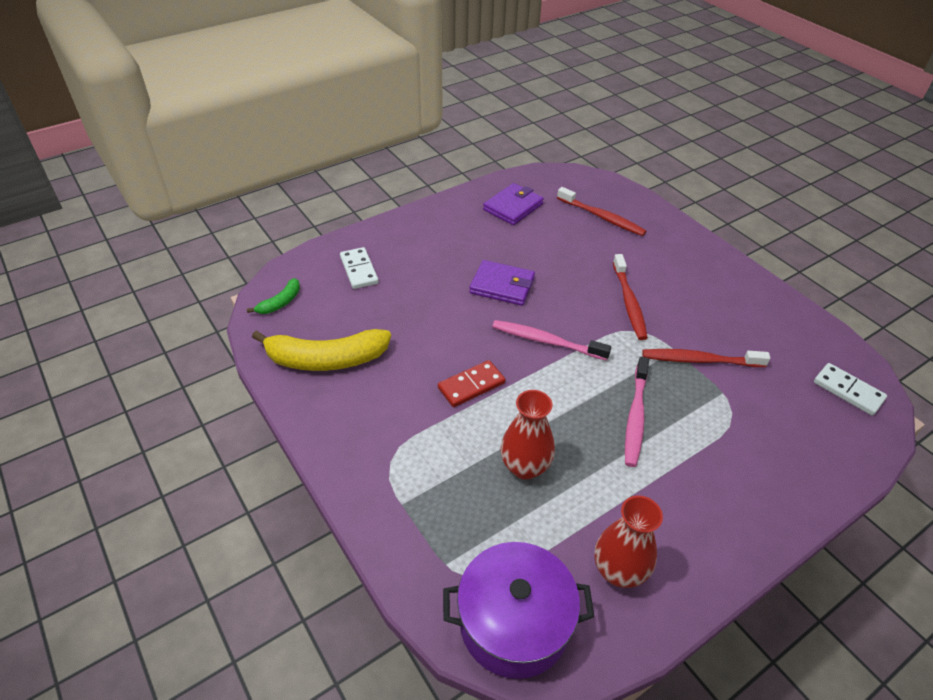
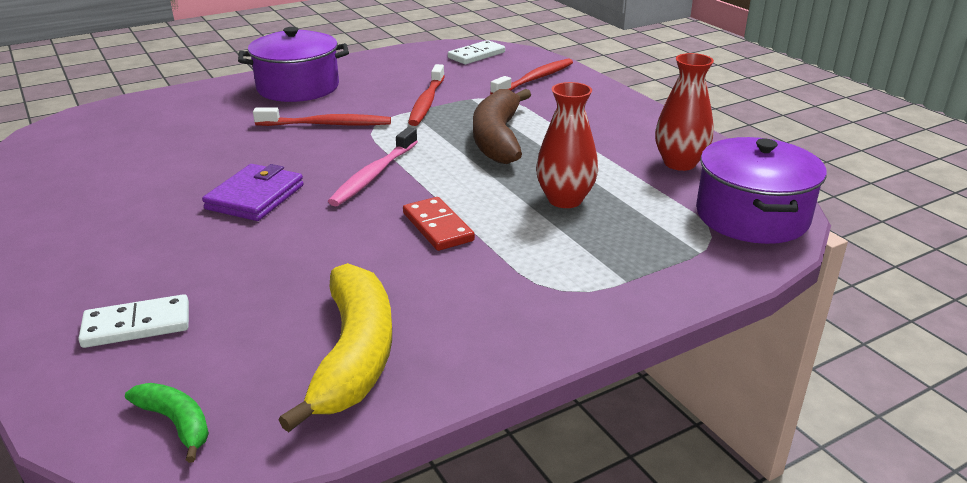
camera: 85 degrees left, 15 degrees down
(513, 207) = (80, 179): purple wallet -> none
(602, 217) = (158, 124): red toothbrush -> red toothbrush (535, 79)
(635, 416) = (498, 138): pink toothbrush -> brown banana
(698, 273) = (298, 87): none -> purple pot

